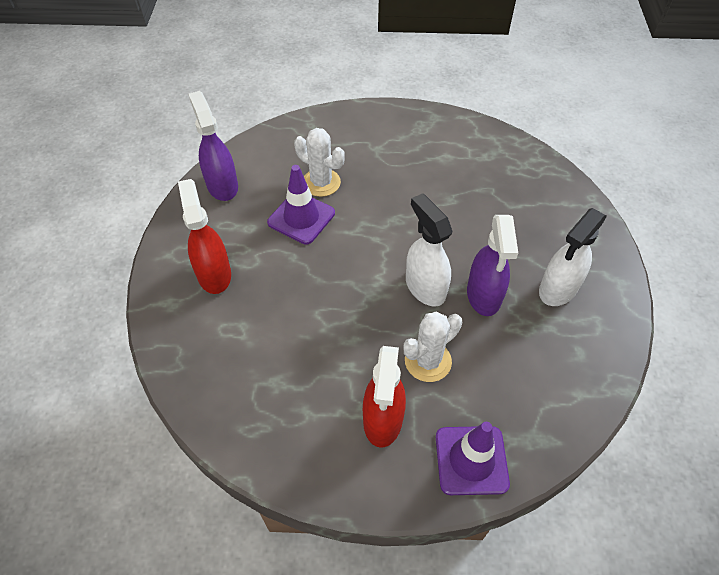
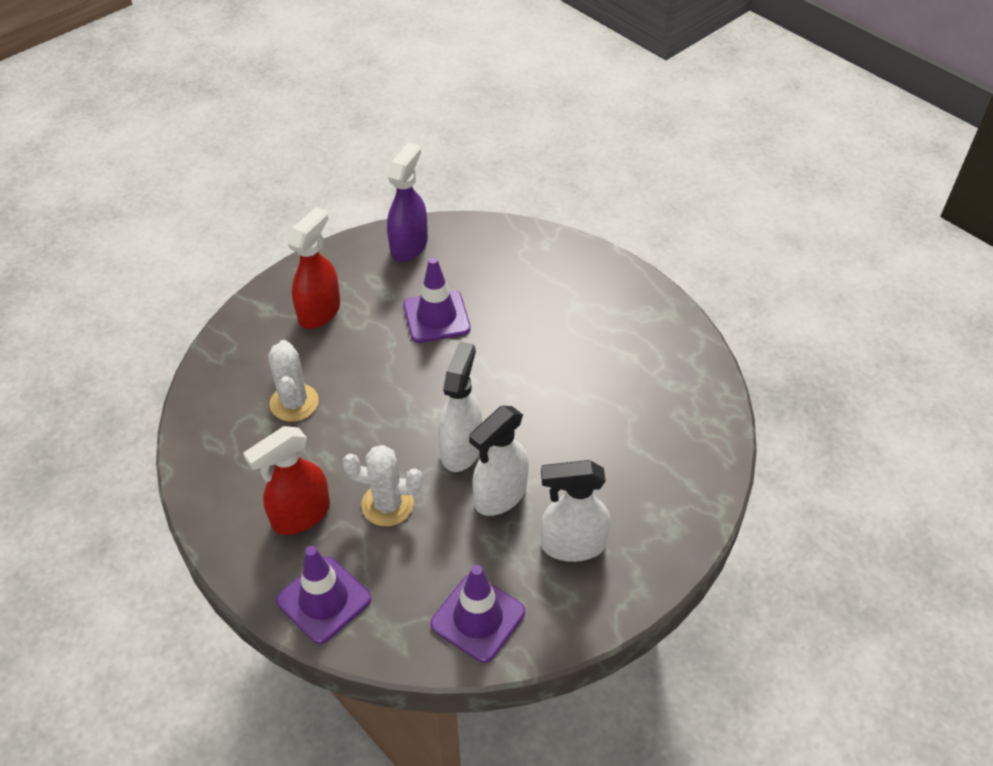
camera: 45 degrees right, 5 degrees down
(321, 182) = (489, 300): white cactus -> white cactus (294, 403)
(484, 296) = (500, 495): purple spray bottle -> white spray bottle
(569, 380) = (478, 618): none -> purple traffic cone

